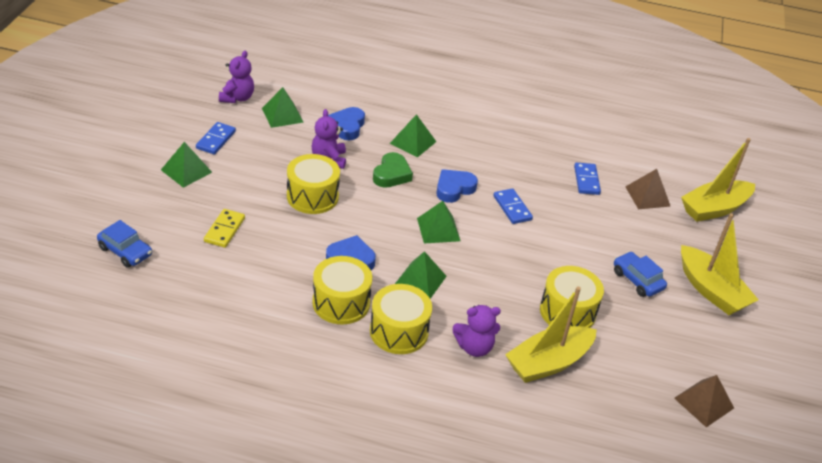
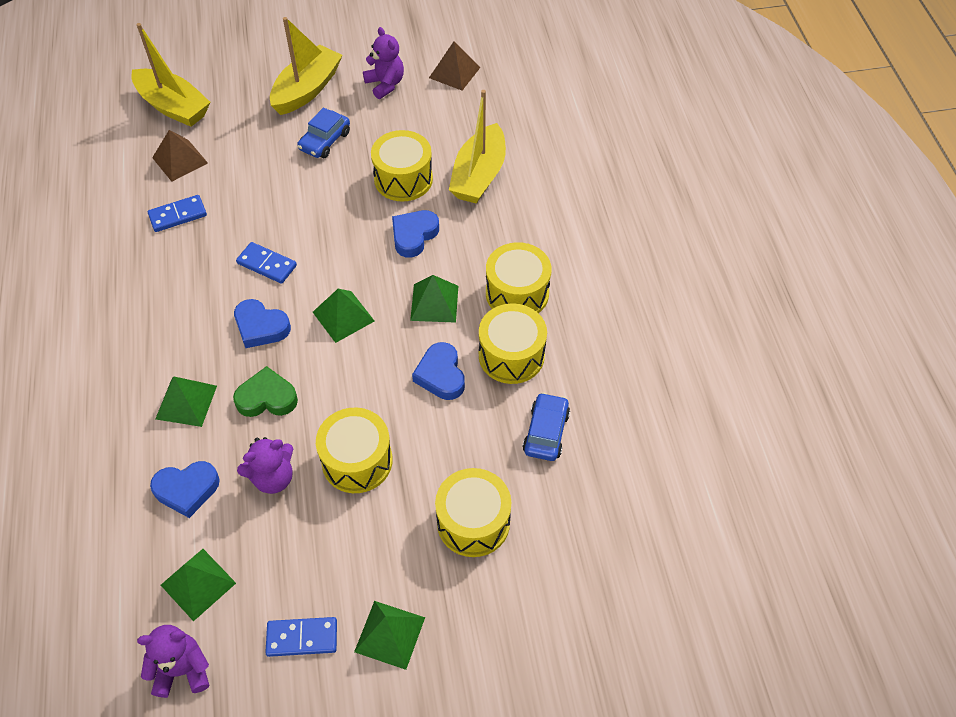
camera: 110 degrees left, 15 degrees up
(125, 251) = (577, 608): blue car -> blue car (546, 432)
(224, 230) = (473, 522): yellow domino -> yellow drum
(474, 347) = (497, 231): purple teddy bear -> purple teddy bear (385, 84)
(498, 294) = (414, 235): none -> blue heart
(512, 208) = (267, 264): blue domino -> blue domino turned 75 degrees clockwise
(548, 363) = (479, 175): yellow boat -> yellow boat turned 75 degrees clockwise

